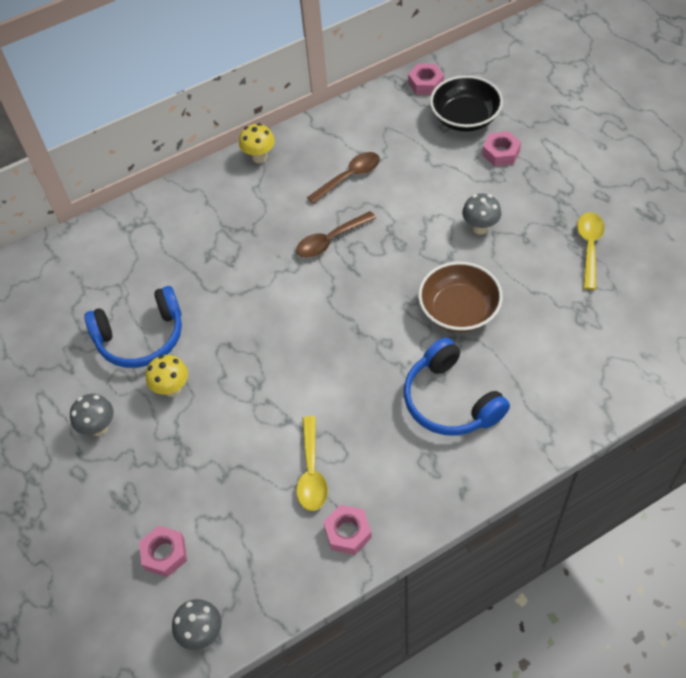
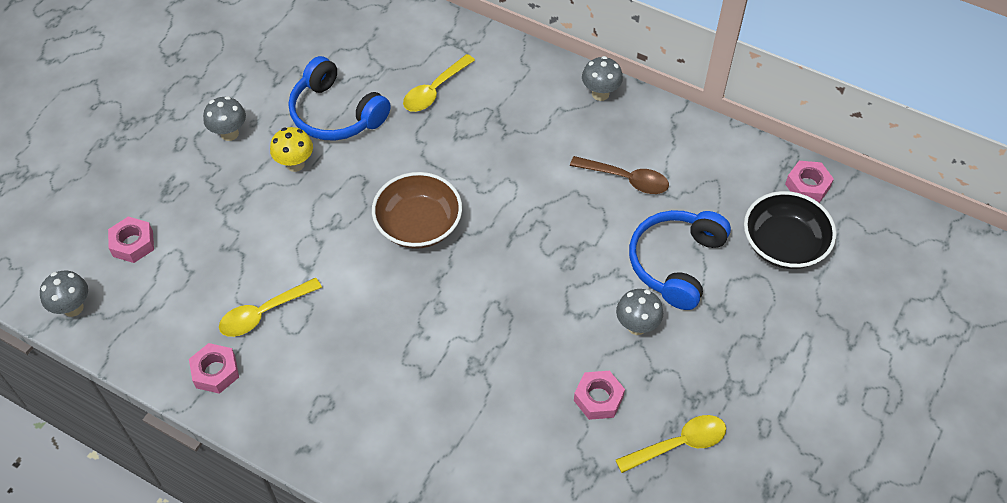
camera: 55 degrees right, 0 degrees up
(172, 259) = (434, 90): none -> yellow spoon
(259, 157) = (600, 94): yellow mushroom -> grey mushroom
(330, 240) = (535, 202): brown spoon -> none
(450, 400) = (401, 393): blue headphones -> blue headphones (675, 263)
(459, 310) = (516, 353): brown bowl -> brown bowl (418, 225)
(501, 153) = (756, 301): pink nut -> pink nut (598, 398)

